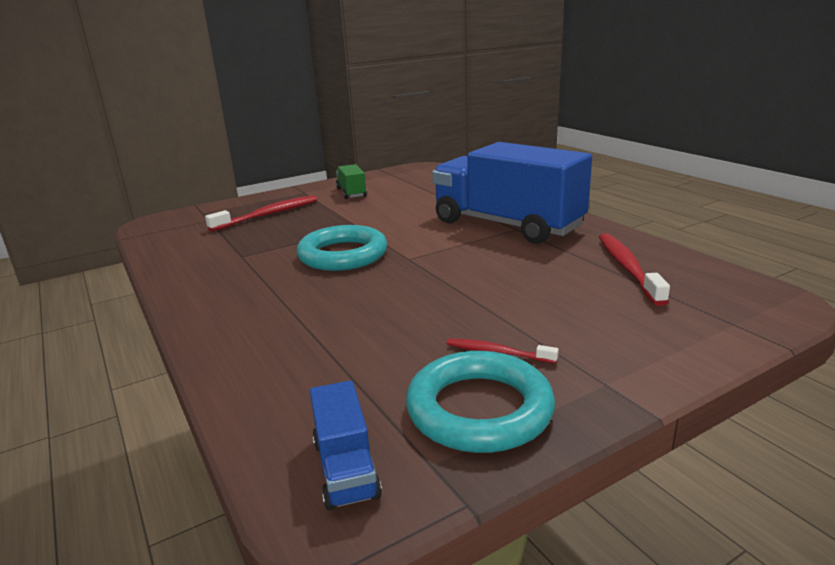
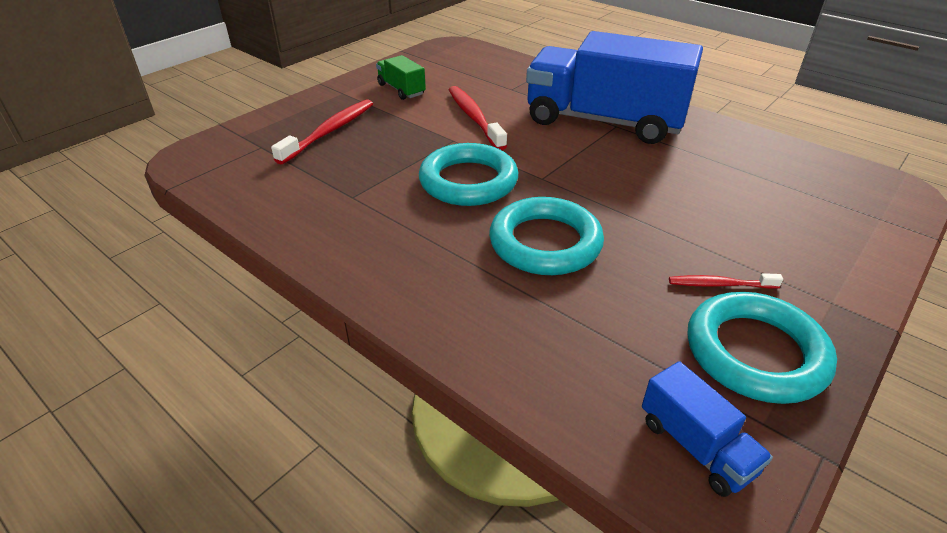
camera: 20 degrees left, 15 degrees up
(364, 302) = (545, 243): none -> turquoise ring
(627, 268) = (753, 165): red toothbrush -> red toothbrush (474, 118)

